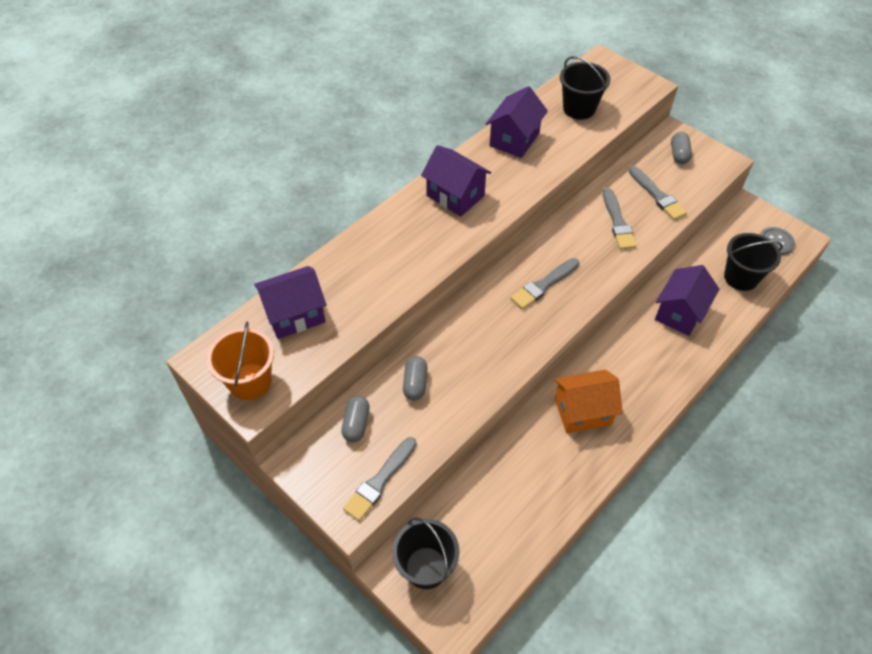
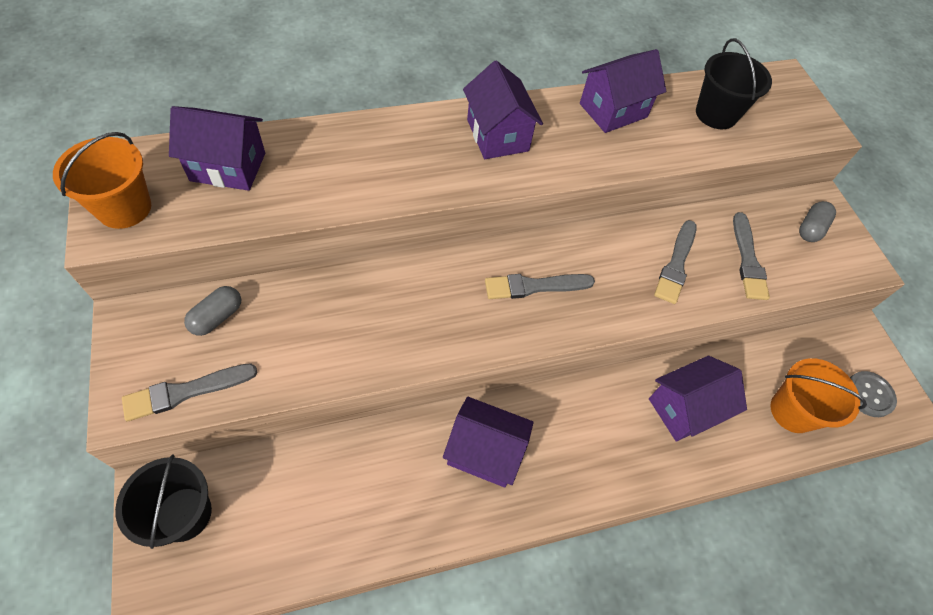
camera: 25 degrees right, 5 degrees up
(415, 383) = (310, 311): grey capsule -> none
(582, 411) = (484, 452): orange house -> purple house
(741, 277) = (792, 411): black bucket -> orange bucket

